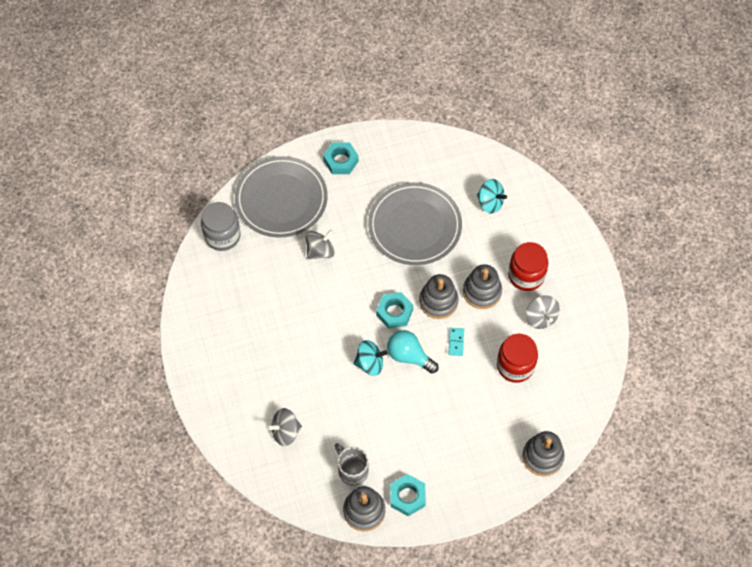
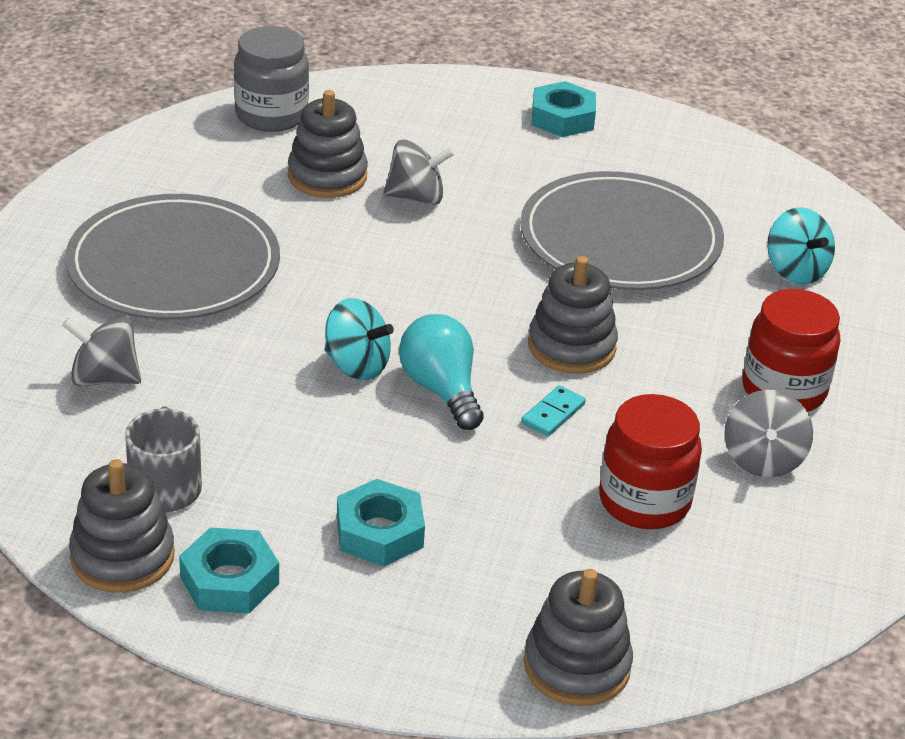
camera: 30 degrees right, 25 degrees down
(281, 199) = (414, 117): grey plate -> grey plate (173, 265)
(394, 312) = (472, 323): turquoise nut -> turquoise nut (379, 532)
(482, 292) = (671, 372): grey stacking toy -> grey stacking toy (327, 176)

